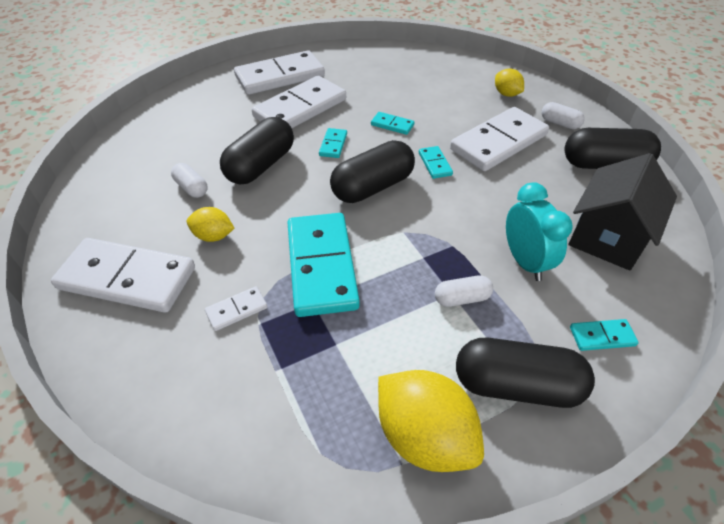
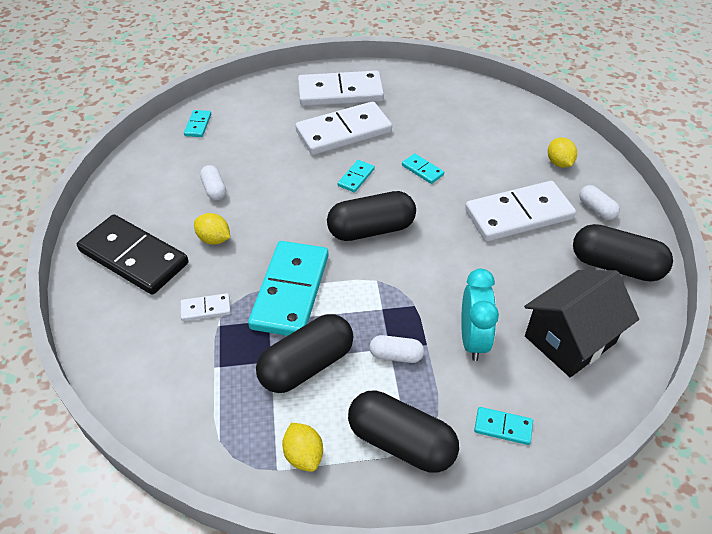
camera: 20 degrees right, 0 degrees up
(127, 278) = (133, 257): white domino -> black domino
(260, 165) = (281, 182): black capsule -> black capsule (306, 365)
(424, 436) = (303, 455): yellow lemon -> yellow lemon, size x0.54
(435, 164) = (442, 221): turquoise domino -> turquoise domino (198, 125)

